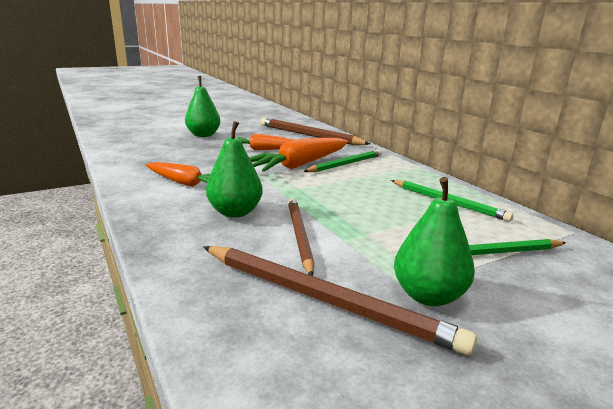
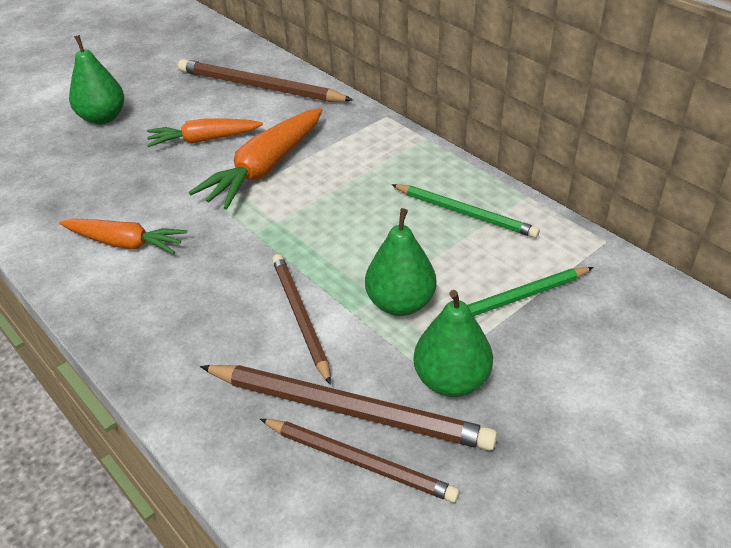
camera: 10 degrees left, 20 degrees up
(235, 212) = (211, 290): green pear -> green pear (400, 303)
(325, 340) = (360, 461): none -> brown pencil
(346, 164) = (327, 153): green pencil -> none

